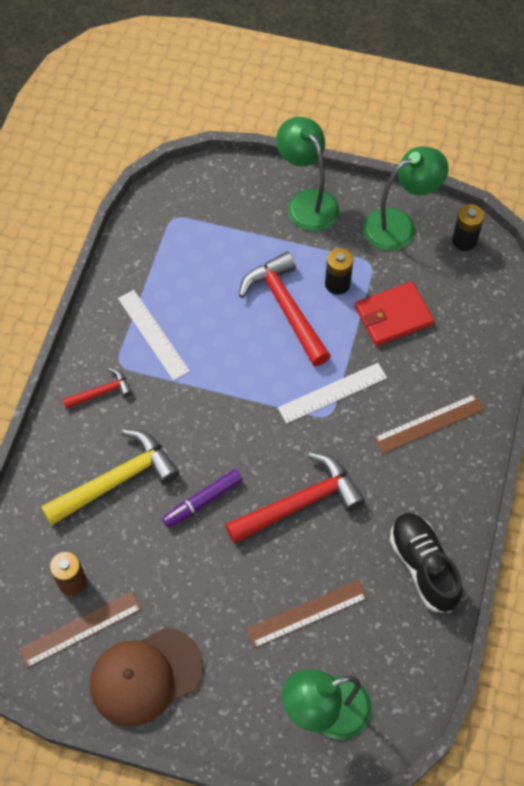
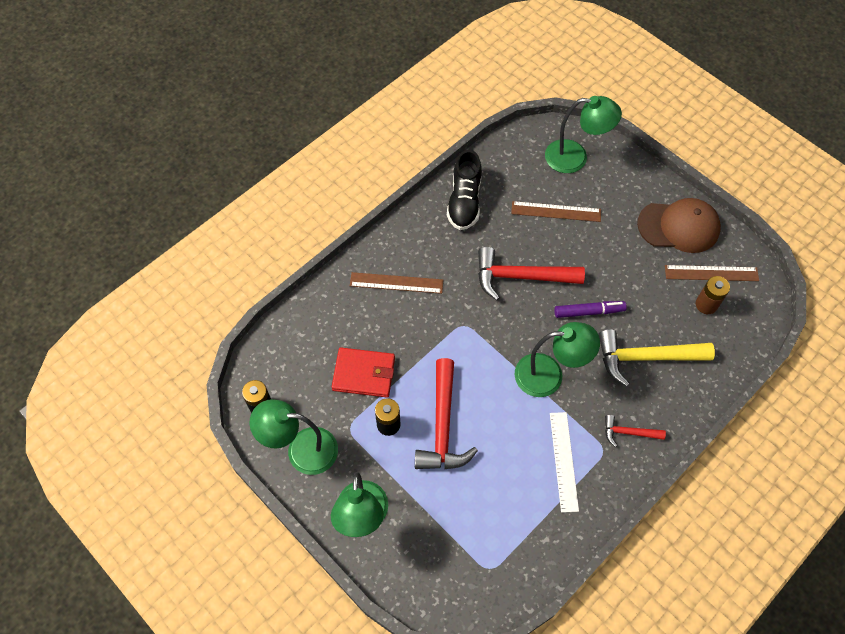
camera: 150 degrees left, 0 degrees up
(209, 409) = (549, 375): none -> green lamp
(332, 393) = (450, 339): white ruler -> none

